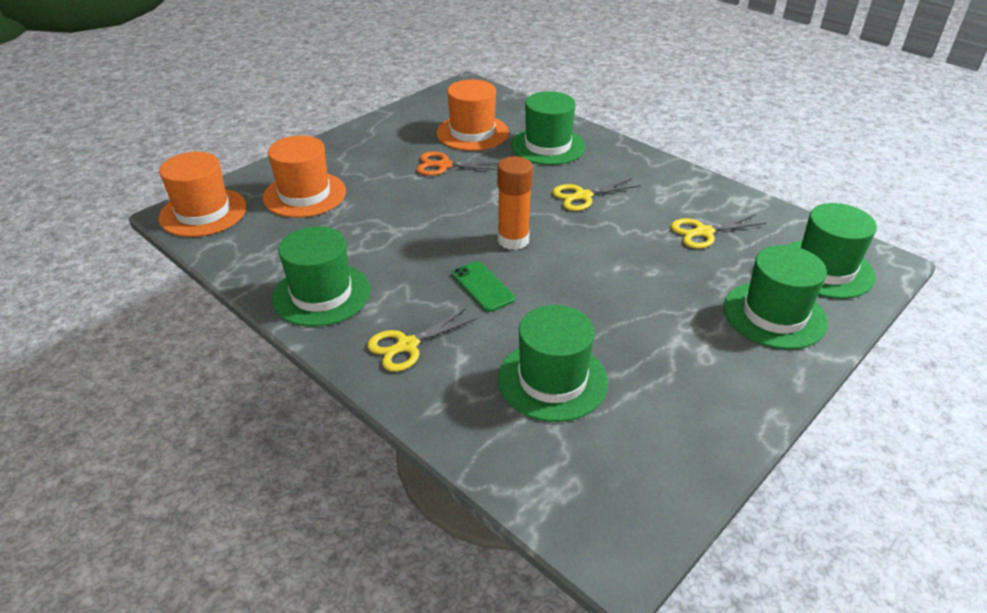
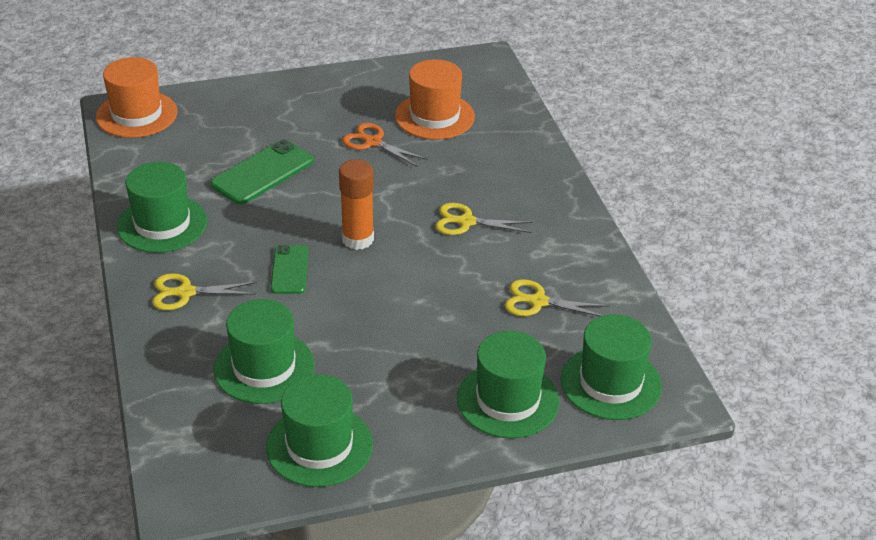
camera: 30 degrees right, 0 degrees up
(305, 194) = (228, 127): orange hat -> none
(374, 219) = (263, 173): none -> green phone
(548, 146) = (491, 157): green hat -> green hat (319, 446)

